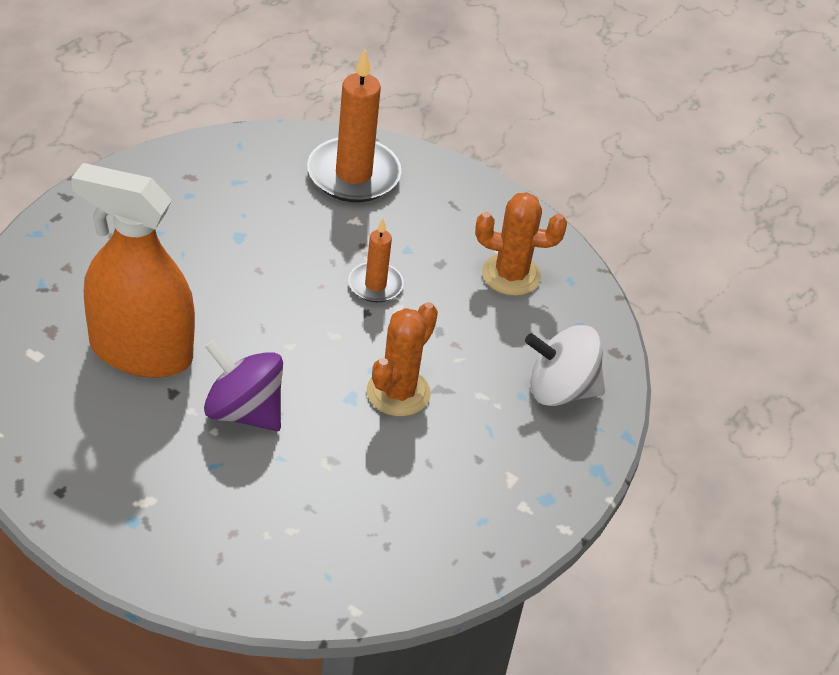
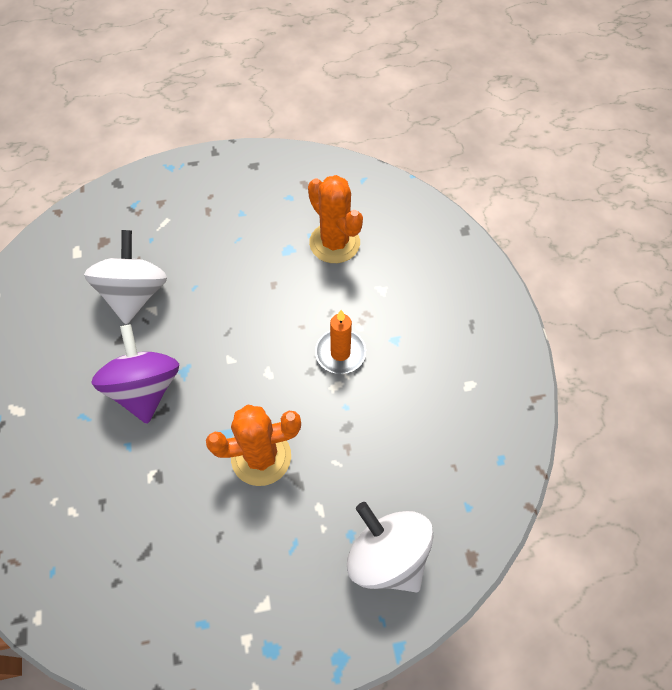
camera: 50 degrees right, 15 degrees up
(141, 352) = (134, 294): orange spray bottle -> white spinning top
(353, 174) = (419, 251): orange candle -> none
(511, 275) = (454, 419): orange cactus -> orange cactus (334, 243)

